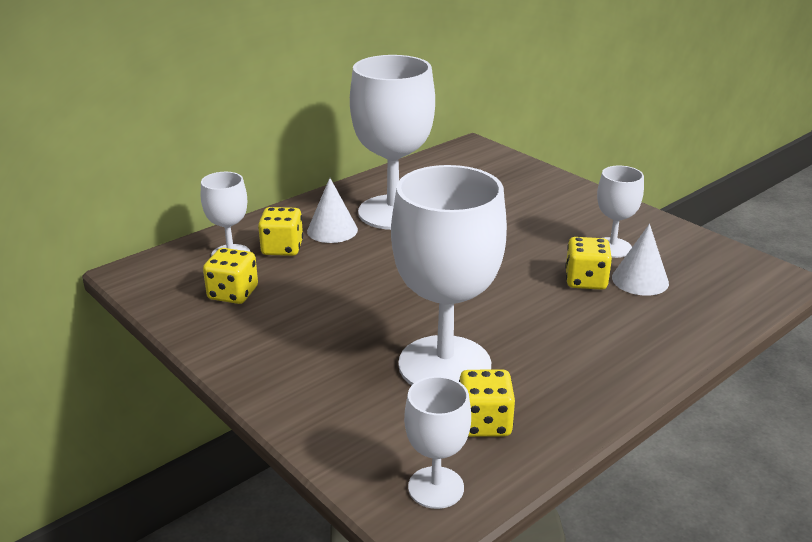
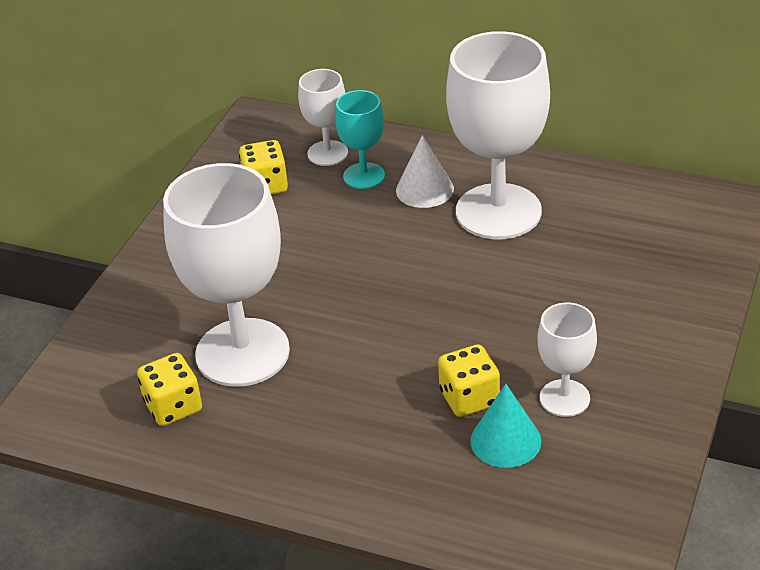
camera: 65 degrees right, 10 degrees up
(282, 248) = (364, 176): yellow dice -> turquoise goblet
(436, 487) = (76, 408): white goblet -> none
(640, 280) = (505, 440): white cone -> turquoise cone

